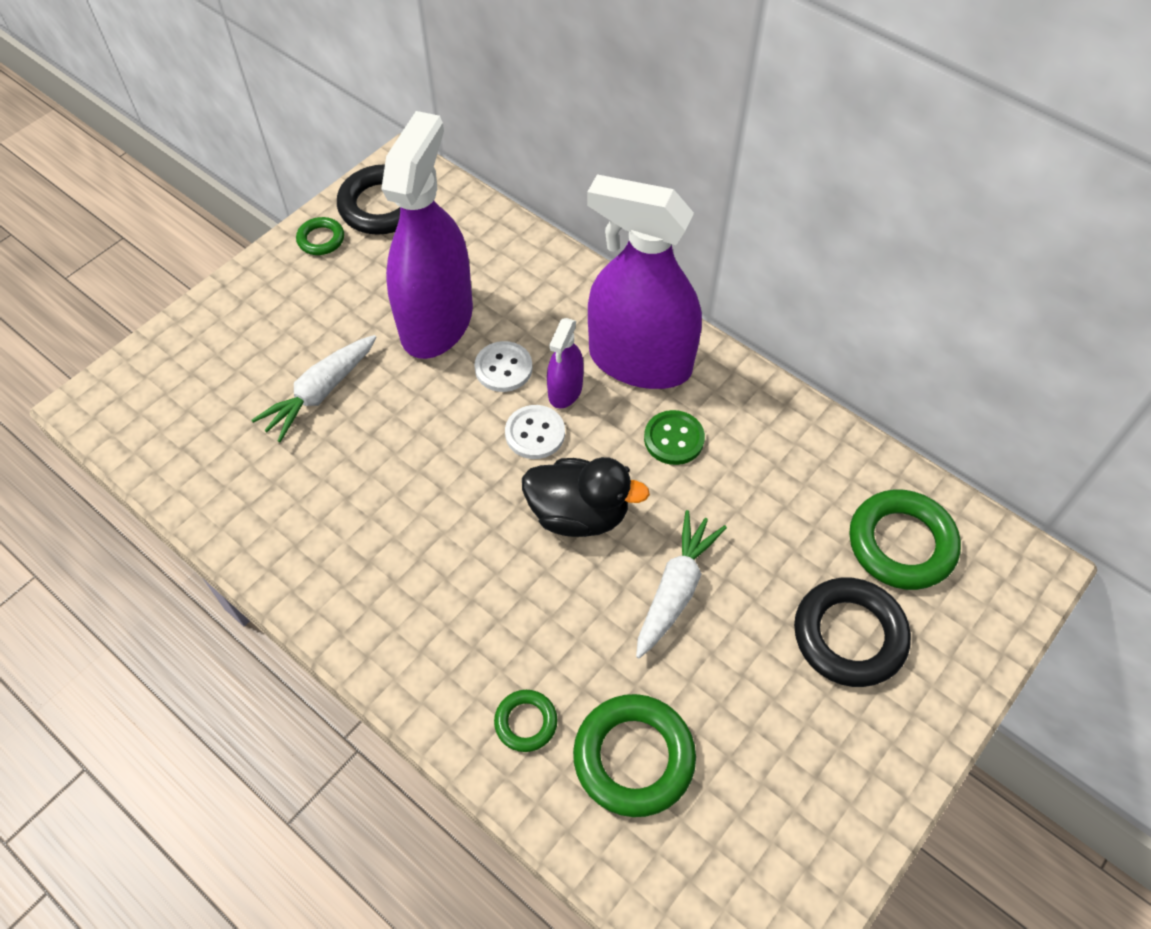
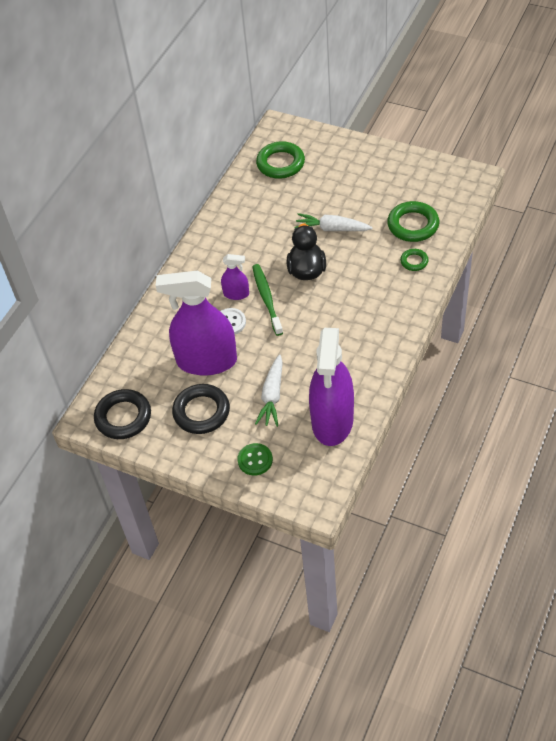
camera: 100 degrees left, 5 degrees down
(320, 393) = (272, 396): white carrot -> white carrot turned 75 degrees clockwise
(321, 239) = (159, 439): green ring -> none
(535, 433) = (267, 298): white button -> green toothbrush
(640, 361) = (208, 269): purple spray bottle -> purple spray bottle (332, 421)
(674, 439) = (252, 246): green button -> green button (255, 460)
(849, 635) = (331, 172): black ring -> black ring (201, 412)

